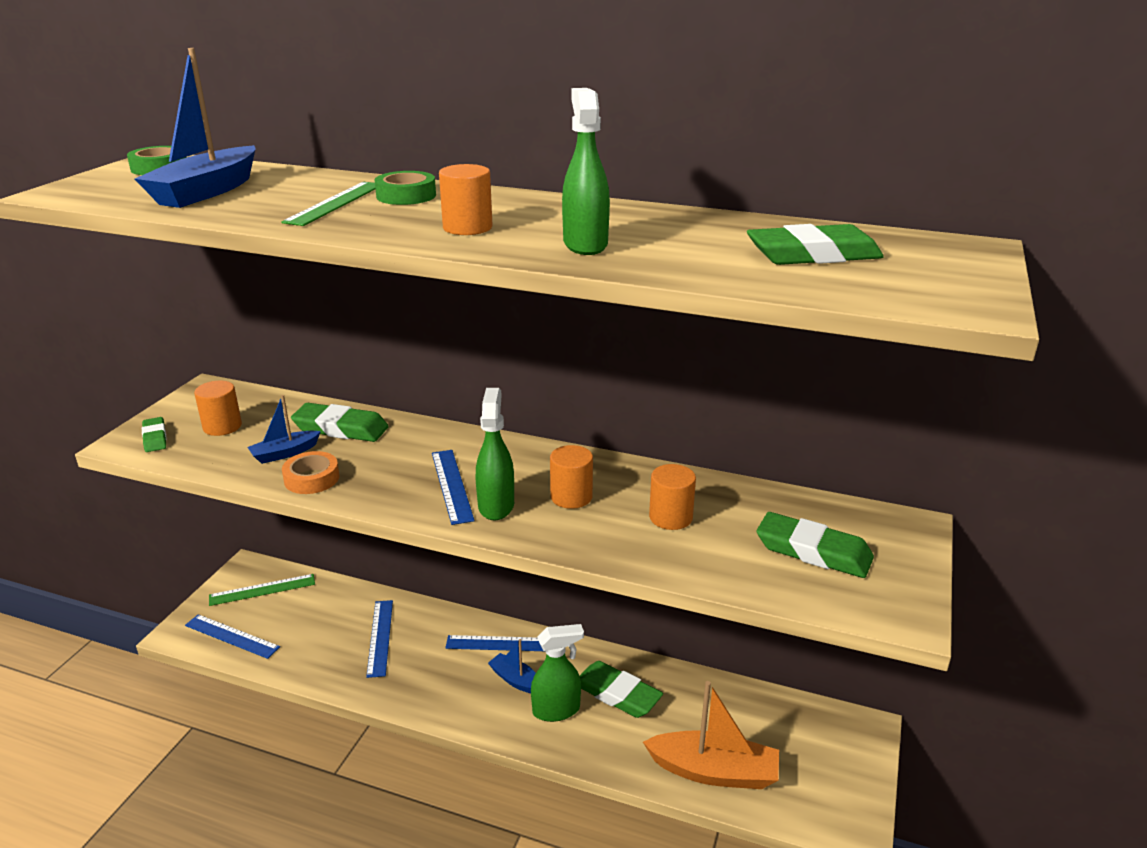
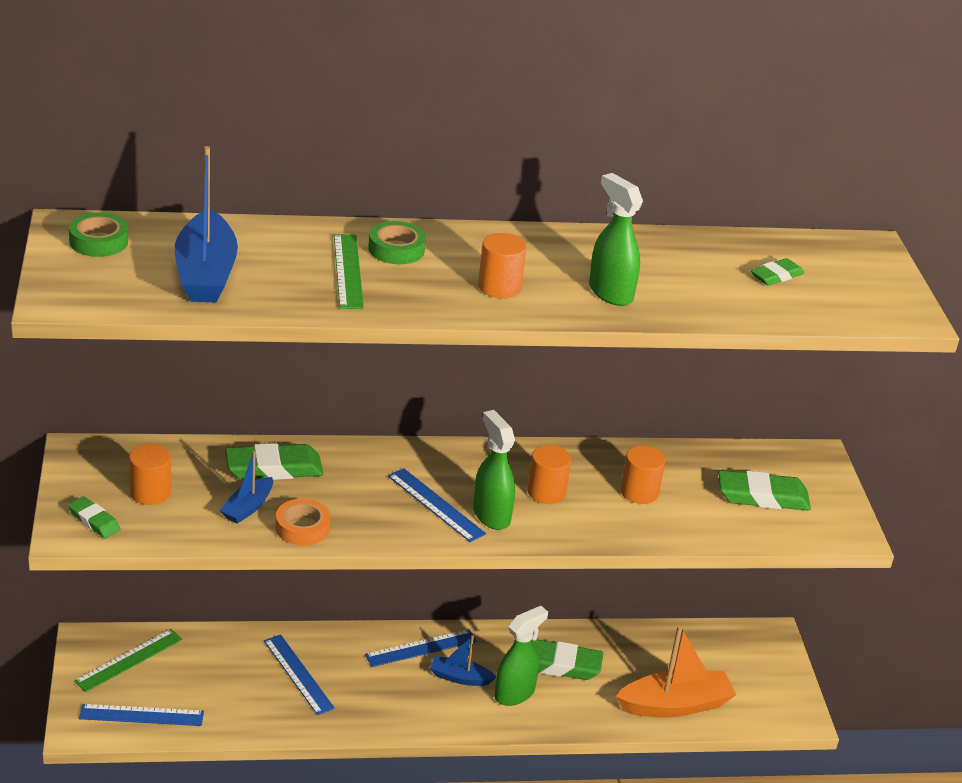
camera: 30 degrees left, 5 degrees up
(813, 255) = (776, 276): green eraser -> green eraser, size x0.57

